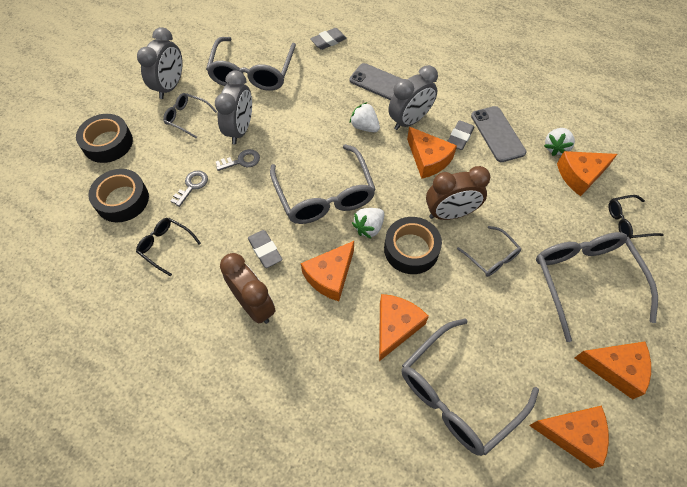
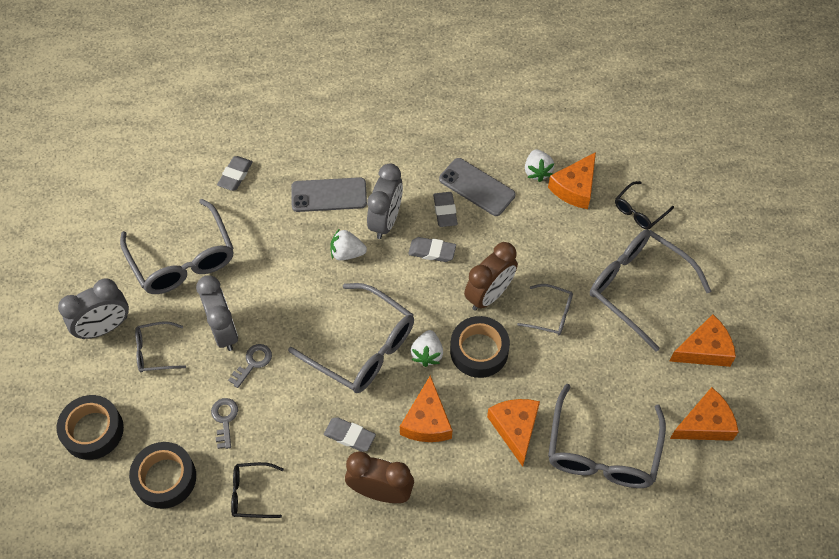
camera: 35 degrees left, 0 degrees up
(170, 86) = (104, 327): grey clock -> grey clock turned 75 degrees clockwise
(428, 159) = (432, 251): orange cheese -> grey eraser

